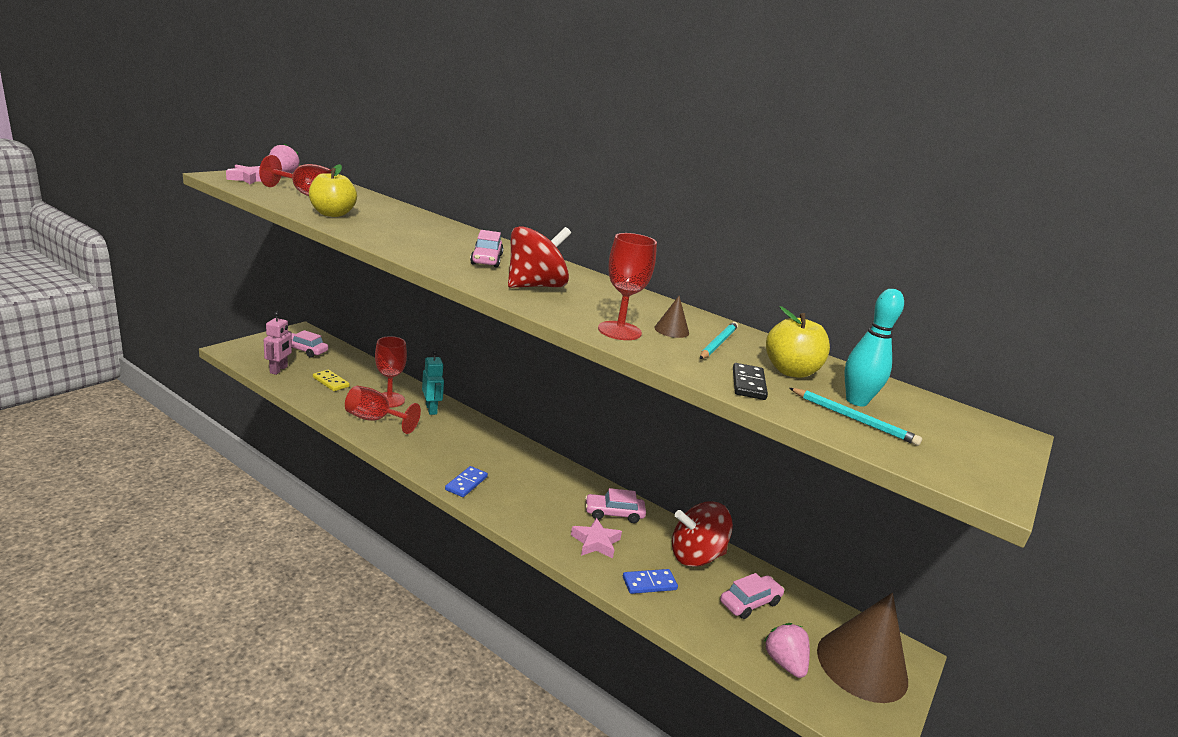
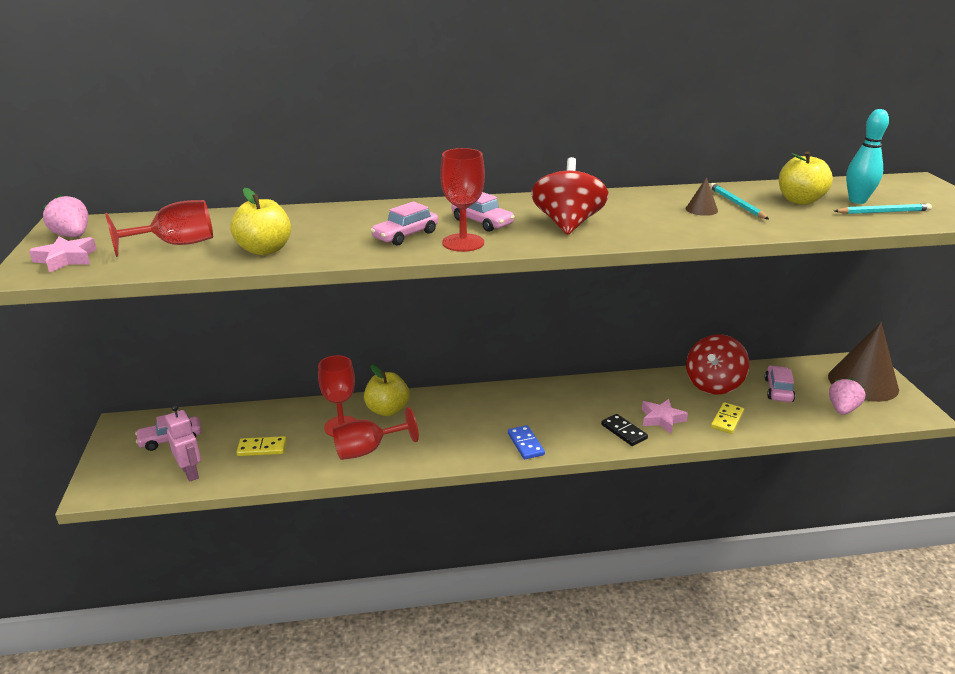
camera: 40 degrees left, 5 degrees up
(431, 409) = (387, 410): turquoise robot -> yellow apple
(614, 513) = (634, 393): pink car -> pink car (405, 235)
(619, 331) = (690, 227): red goblet -> red goblet (463, 243)
(649, 583) = (727, 420): blue domino -> yellow domino
(748, 384) = (814, 221): black domino -> black domino (624, 431)
(784, 663) = (842, 409): pink strawberry -> pink strawberry turned 90 degrees clockwise

